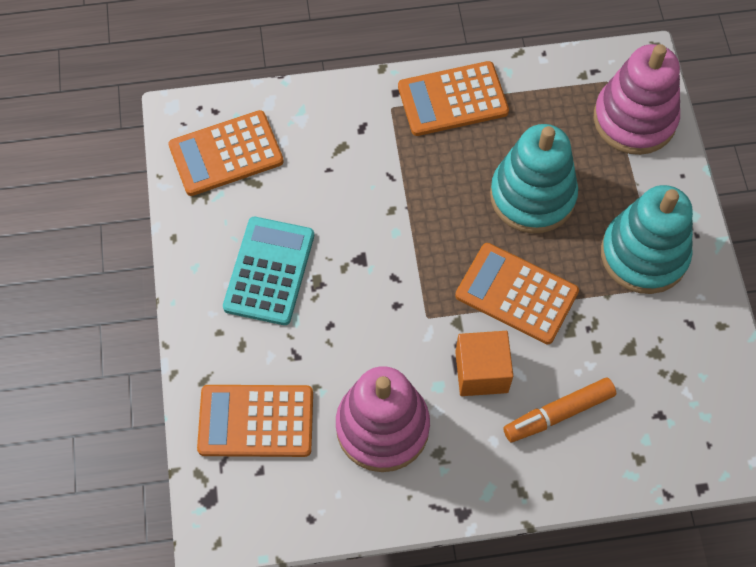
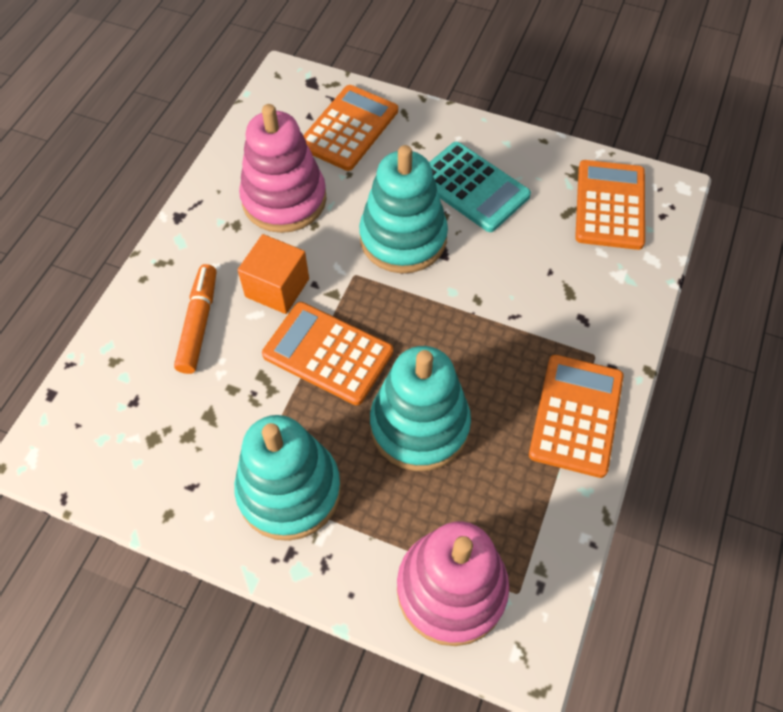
camera: 120 degrees right, 5 degrees down
(363, 298) = (403, 238): none -> turquoise stacking toy
(516, 294) = (328, 353): orange calculator -> orange calculator turned 120 degrees counterclockwise

